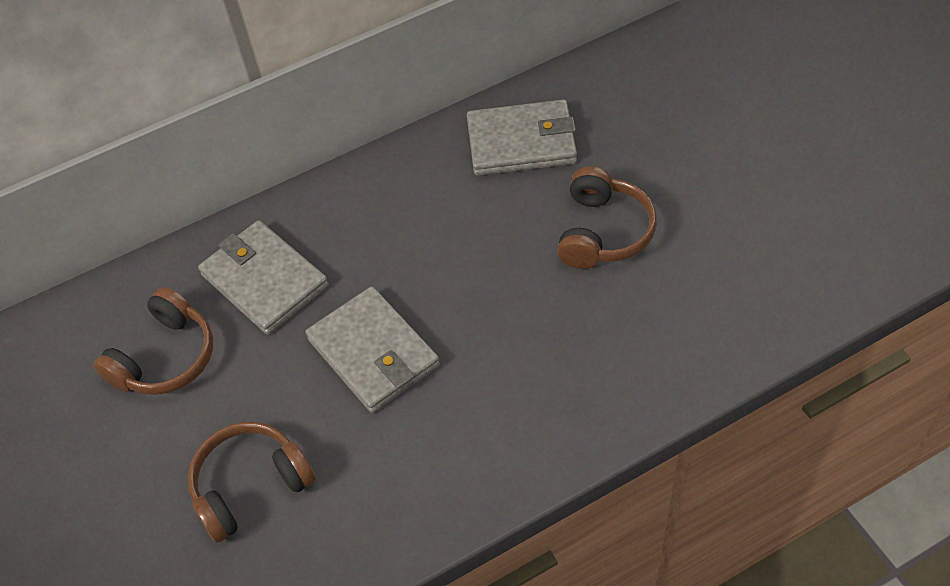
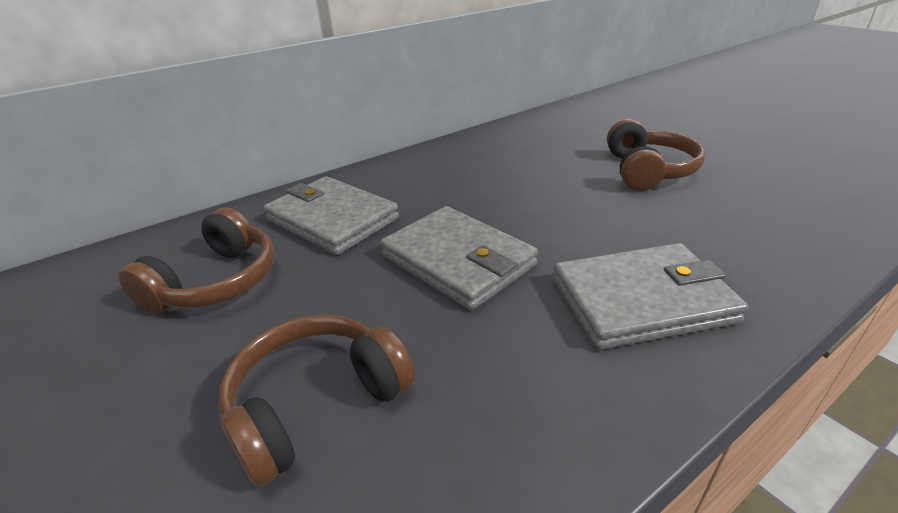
camera: 10 degrees left, 20 degrees down
(521, 142) = (546, 135): grey wallet -> grey wallet (641, 300)

